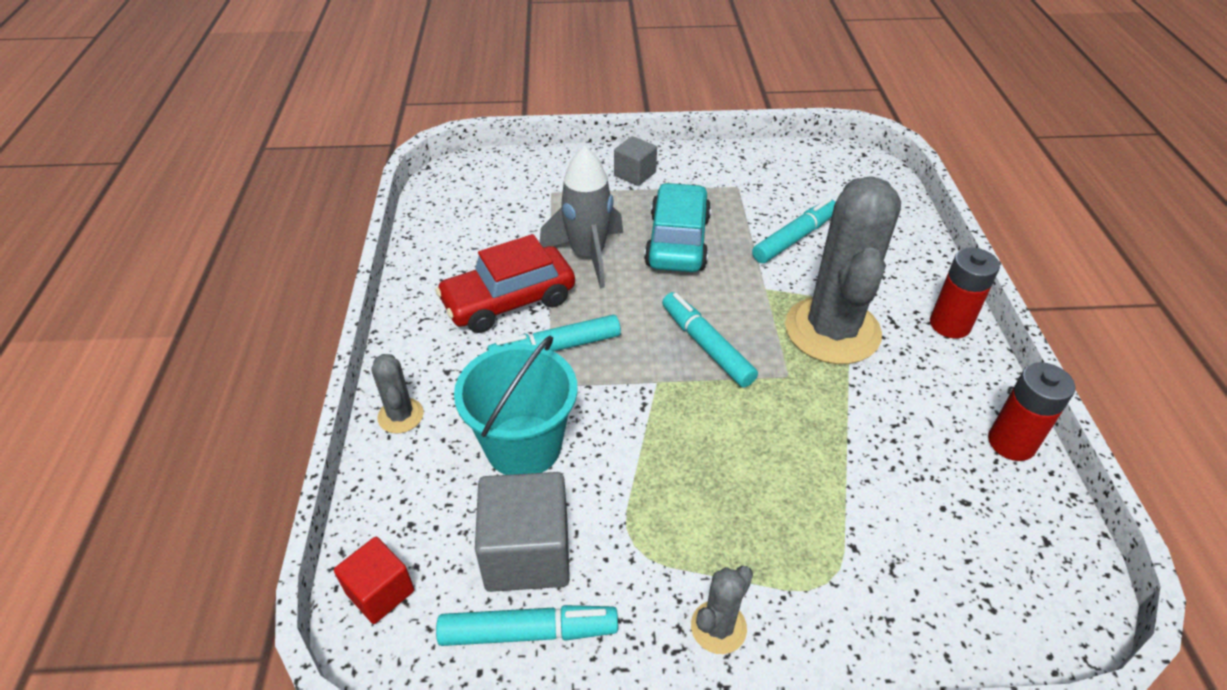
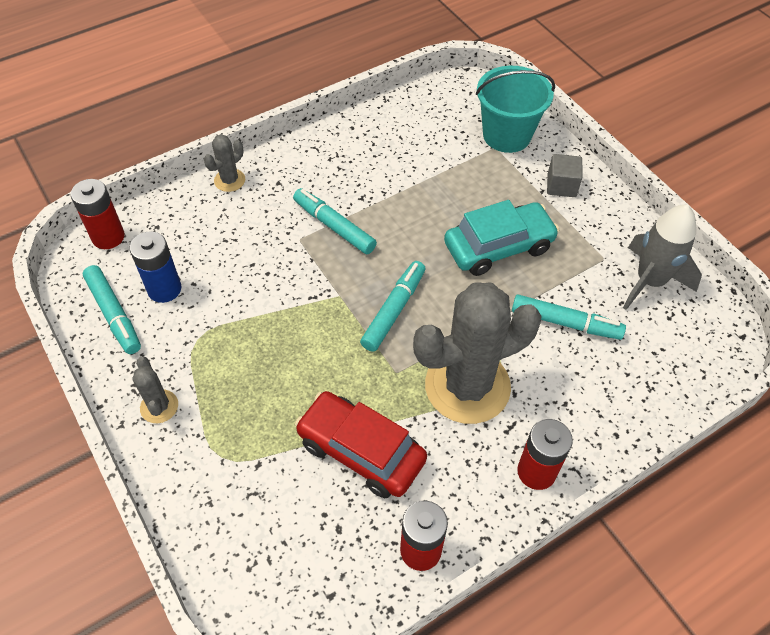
camera: 60 degrees right, 10 degrees up
(380, 592) = (108, 237): red cube -> red battery
(508, 301) = (361, 181): red car -> red car (361, 451)
(523, 446) = (241, 250): turquoise bucket -> turquoise bucket (507, 135)
(527, 553) = (164, 289): grey cube -> blue battery
(587, 255) = (440, 201): grey rocket -> grey rocket (650, 281)
(718, 627) = (159, 406): grey cactus -> grey cactus turned 60 degrees clockwise

